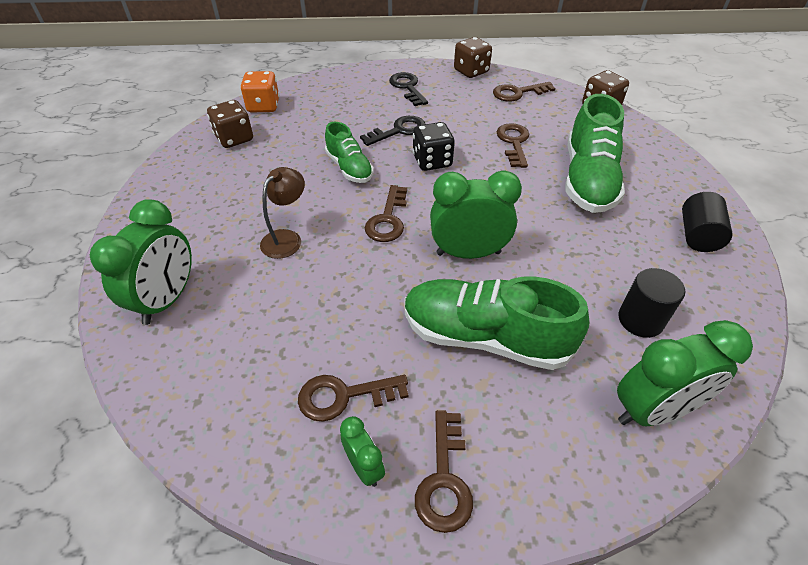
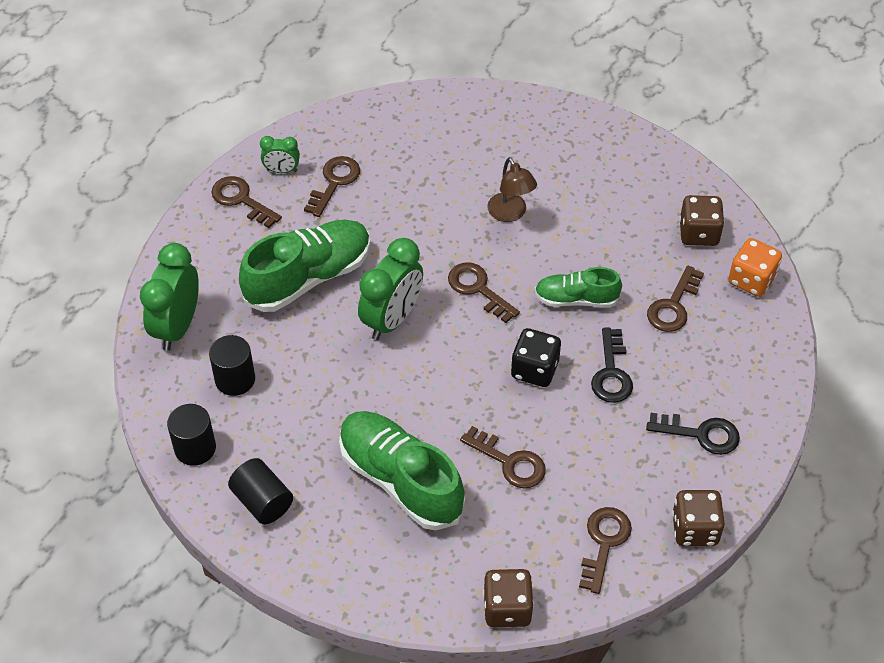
camera: 125 degrees right, 5 degrees up
(167, 300) = (498, 126): green clock -> none
(315, 127) = (673, 306): none -> brown key
(724, 303) = (195, 448): none -> black cylinder

